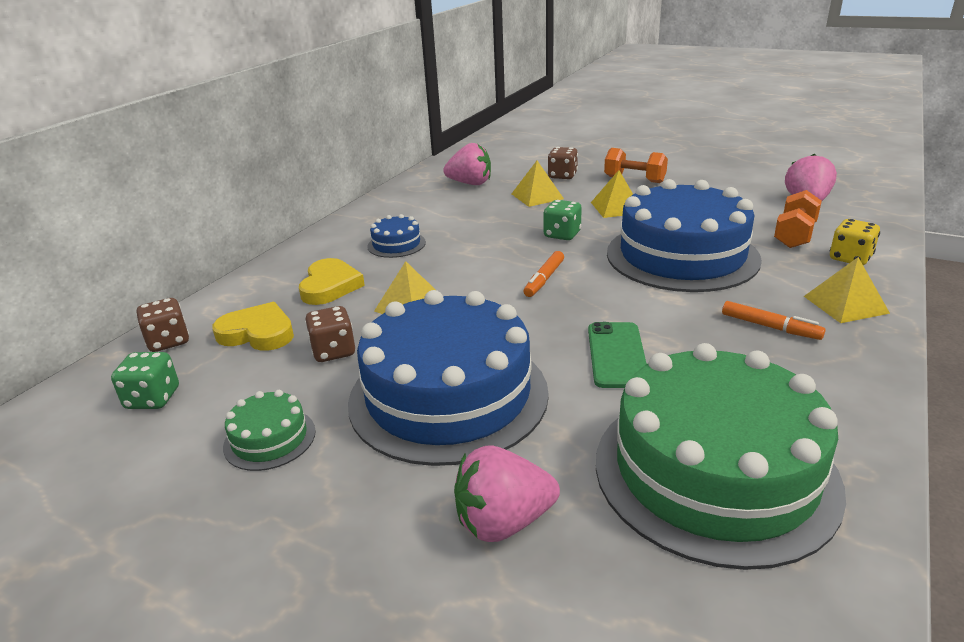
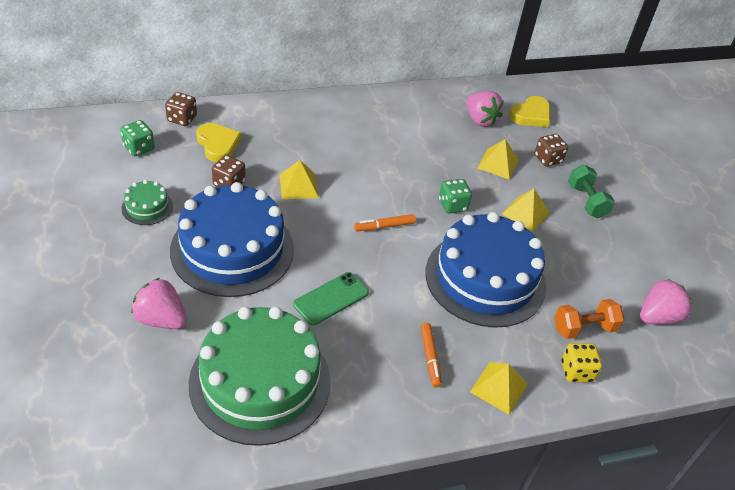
camera: 40 degrees right, 15 degrees up
(330, 286) = (286, 141): yellow heart -> yellow heart (531, 115)
(396, 244) = (359, 137): blue cake -> none
(634, 180) = (586, 201): orange dumbbell -> green dumbbell

